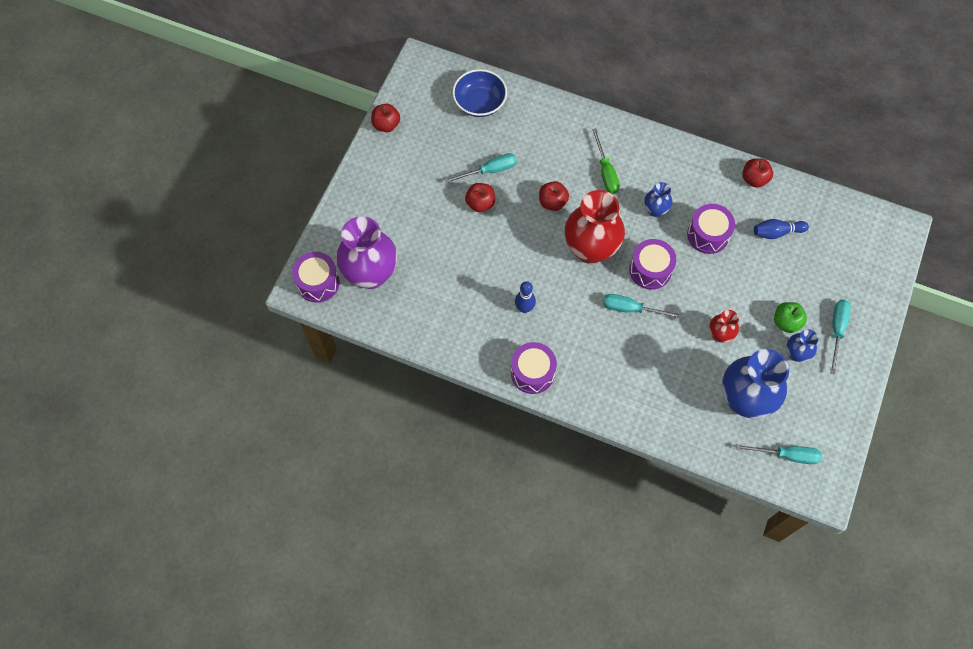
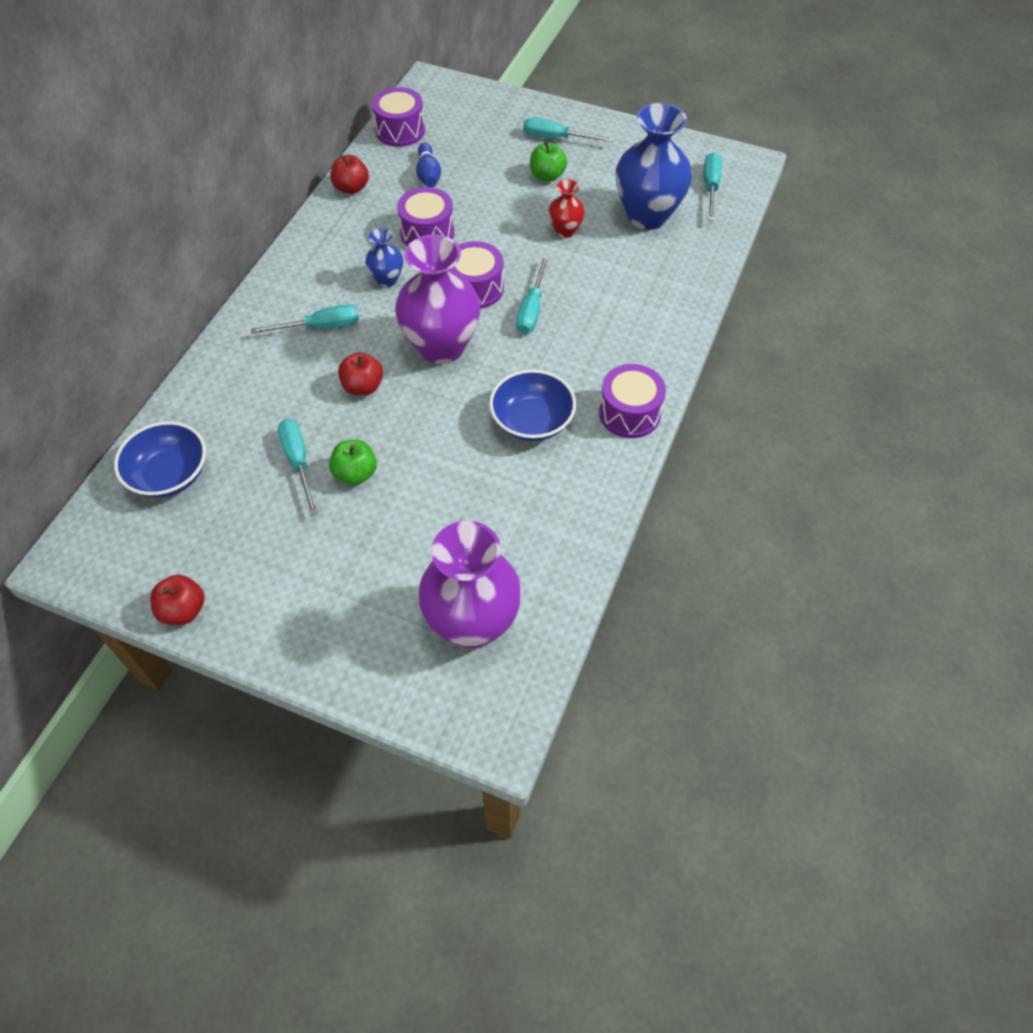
camera: 90 degrees left, 10 degrees down
(318, 282) = (487, 706): purple drum -> purple drum (400, 131)
(480, 203) = (355, 474): red apple -> green apple
(524, 308) = (532, 421): blue bowling pin -> blue bowl
(590, 249) = (441, 347): red vase -> purple vase
(605, 172) = (320, 327): green screwdriver -> turquoise screwdriver
(796, 354) = (587, 171): blue vase -> none

